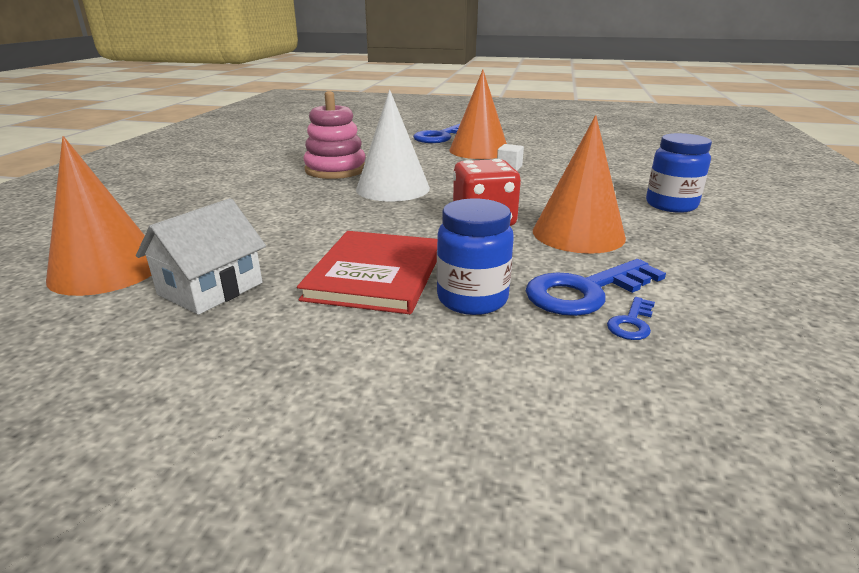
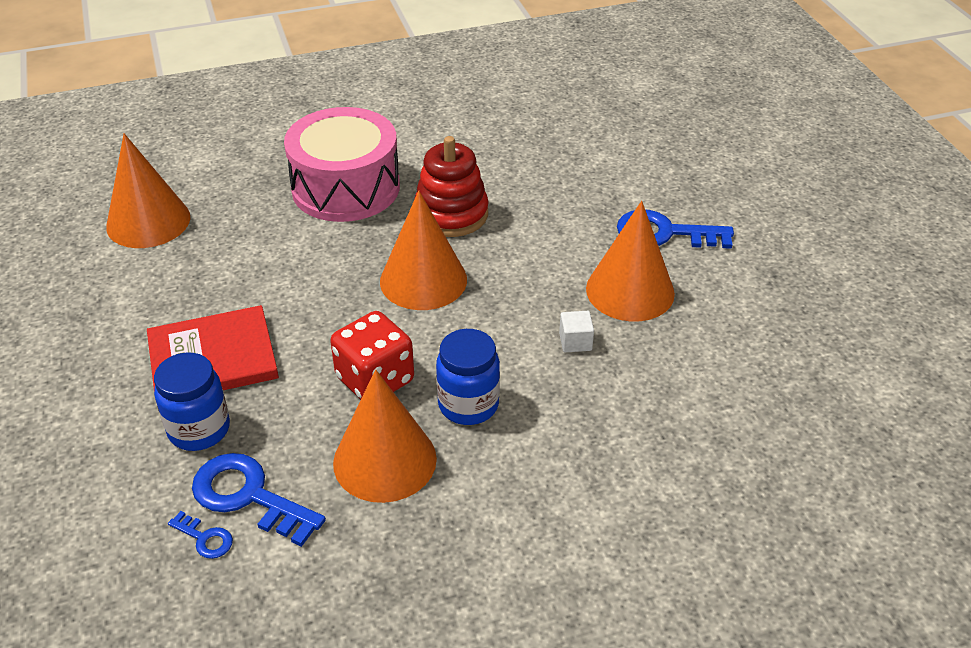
camera: 60 degrees right, 15 degrees up
(211, 289) = (146, 286): white house -> none
(241, 189) = (346, 188): none -> pink drum
(335, 170) = (451, 214): pink stacking toy -> red stacking toy
(393, 188) = (423, 280): white cone -> orange cone
(632, 323) = (205, 538): blue key -> blue key turned 150 degrees counterclockwise
(671, 205) = (539, 524): blue jar -> blue jar (468, 405)

